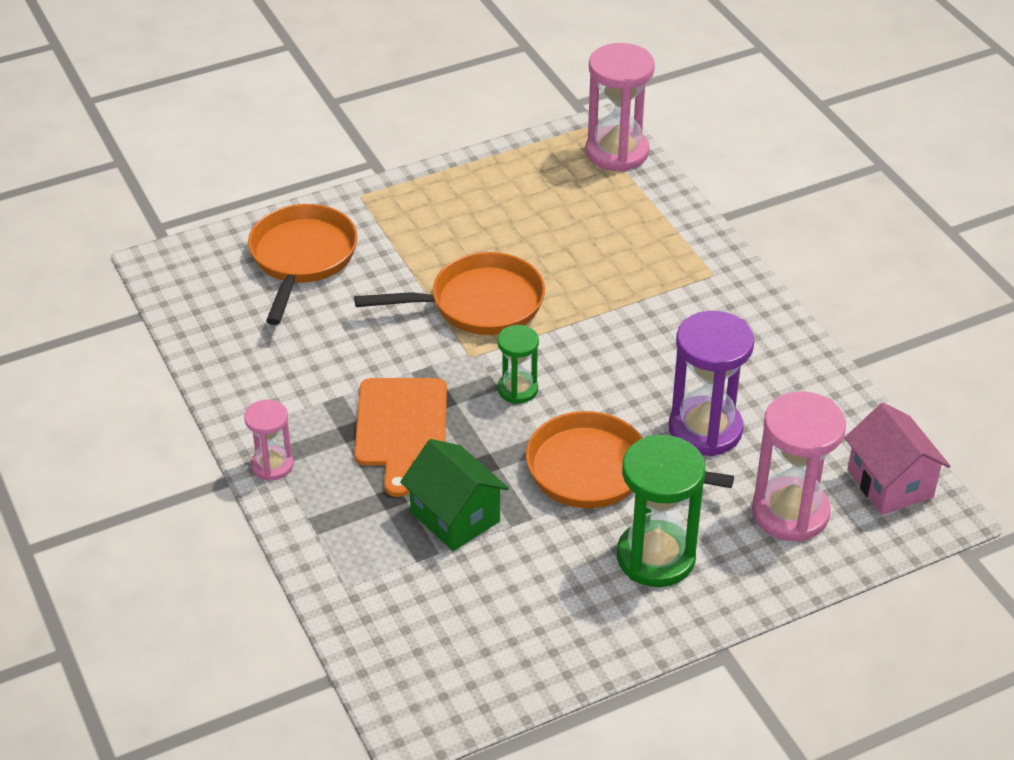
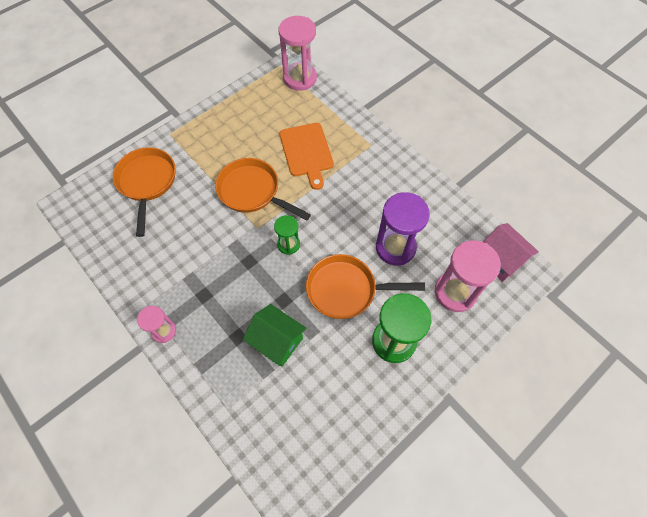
camera: 15 degrees left, 20 degrees up
(401, 428) = (231, 286): orange cutting board -> orange cutting board (306, 152)
(478, 304) = (252, 191): orange pan -> orange pan turned 120 degrees counterclockwise

